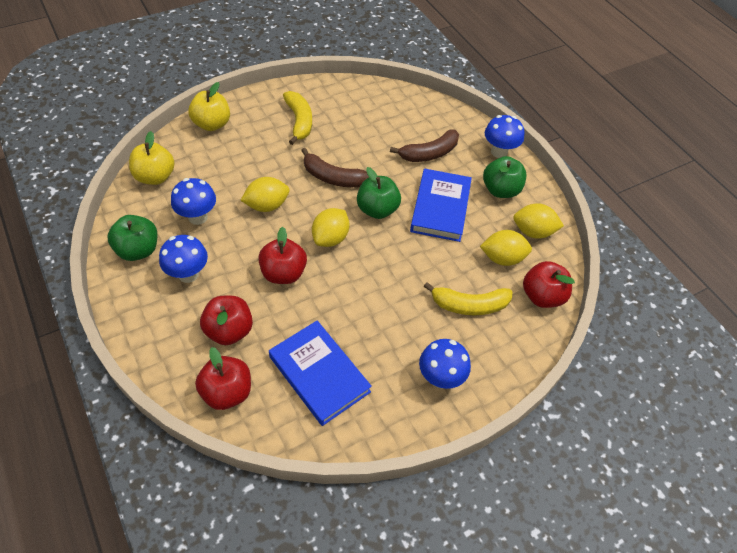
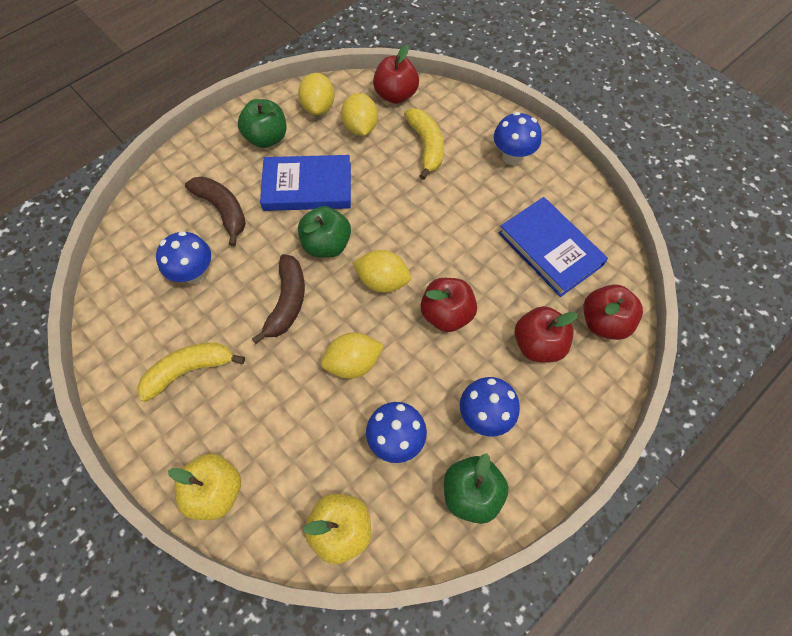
camera: 100 degrees left, 10 degrees up
(267, 205) = (353, 363): yellow lemon -> yellow lemon turned 75 degrees counterclockwise
(319, 374) = (550, 249): blue book -> blue book turned 75 degrees counterclockwise
(499, 152) = (206, 145): blue mushroom -> blue mushroom (194, 274)

